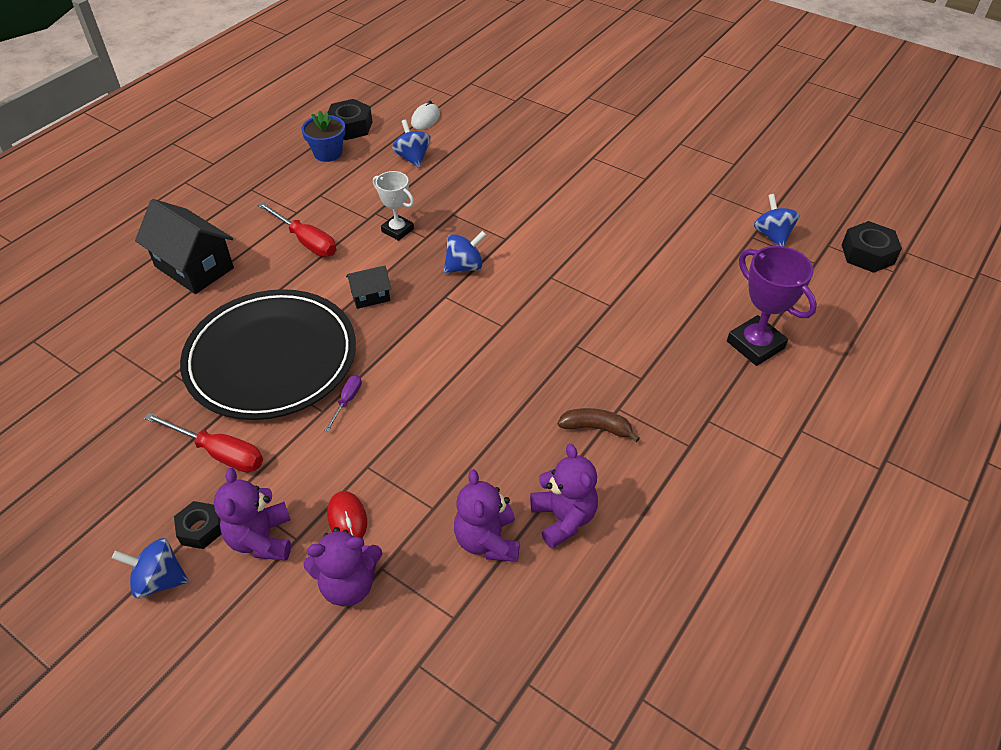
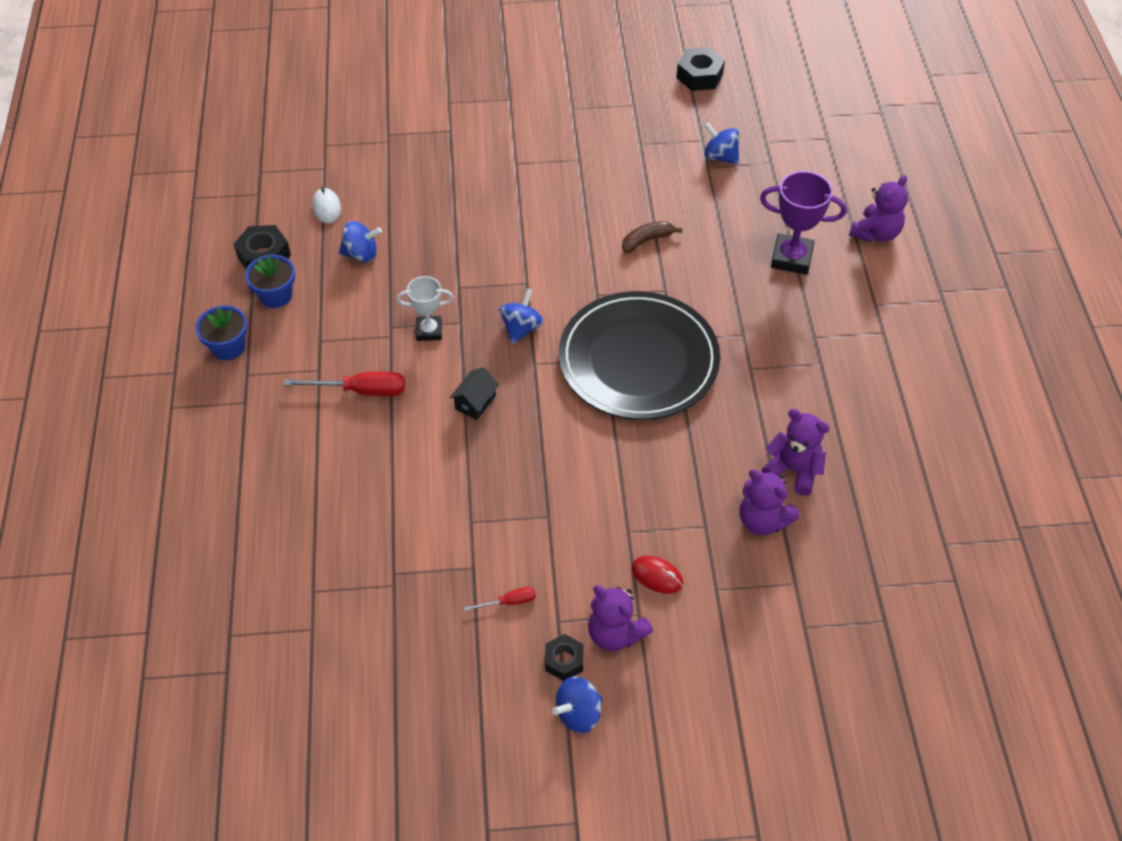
camera: 40 degrees left, 5 degrees up
(194, 267) = (290, 477): black house -> none
(219, 453) = (509, 602): red screwdriver -> red screwdriver, size x0.54
(261, 167) = (228, 347): none -> blue flower pot
(271, 358) = (458, 506): black plate -> black plate (638, 360)
(347, 401) = (557, 496): purple screwdriver -> none
(348, 584) = (707, 615): purple teddy bear -> purple teddy bear (875, 233)
(413, 158) = (361, 254): blue spinning top -> blue spinning top turned 150 degrees clockwise
(596, 428) = (750, 393): brown banana -> brown banana (647, 240)
(867, 254) = (798, 134): black nut -> black nut (699, 76)

